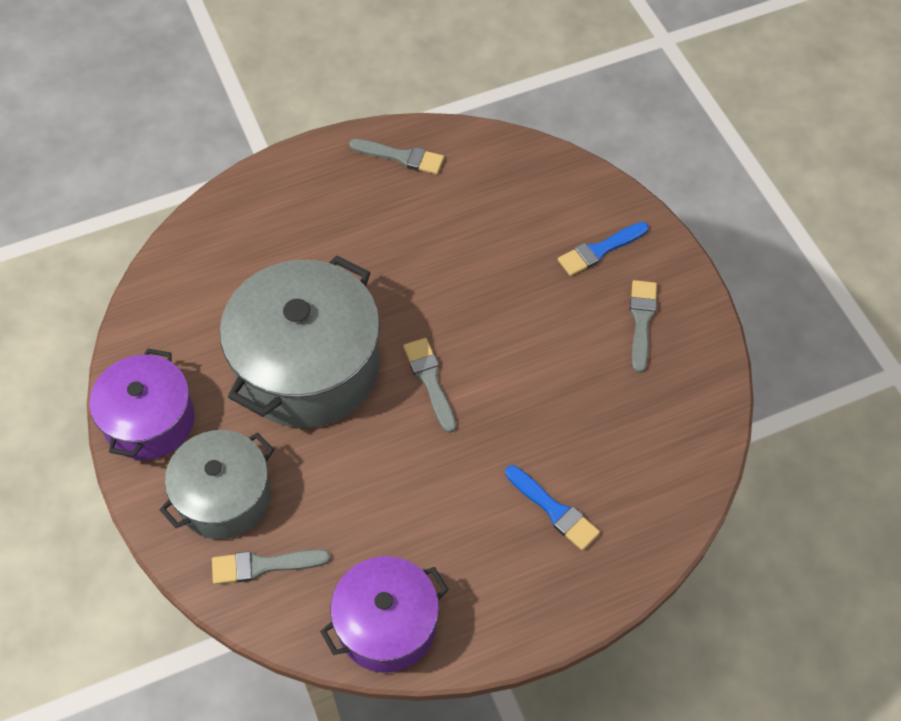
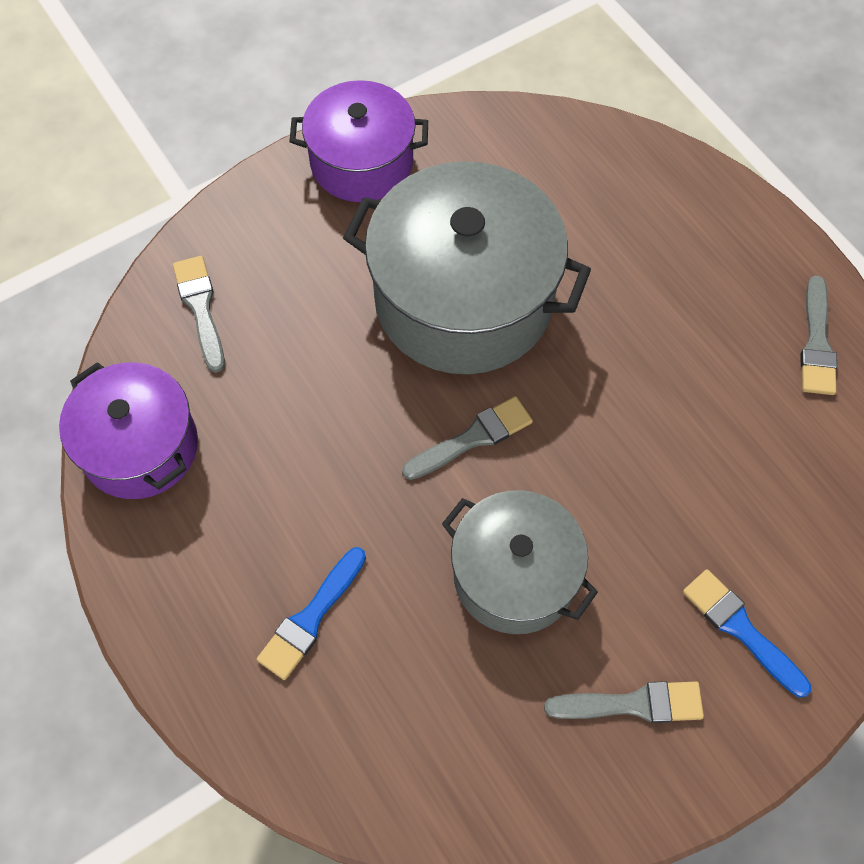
camera: 80 degrees right, 5 degrees up
(224, 497) = (279, 253): grey pot -> grey pot (514, 575)

